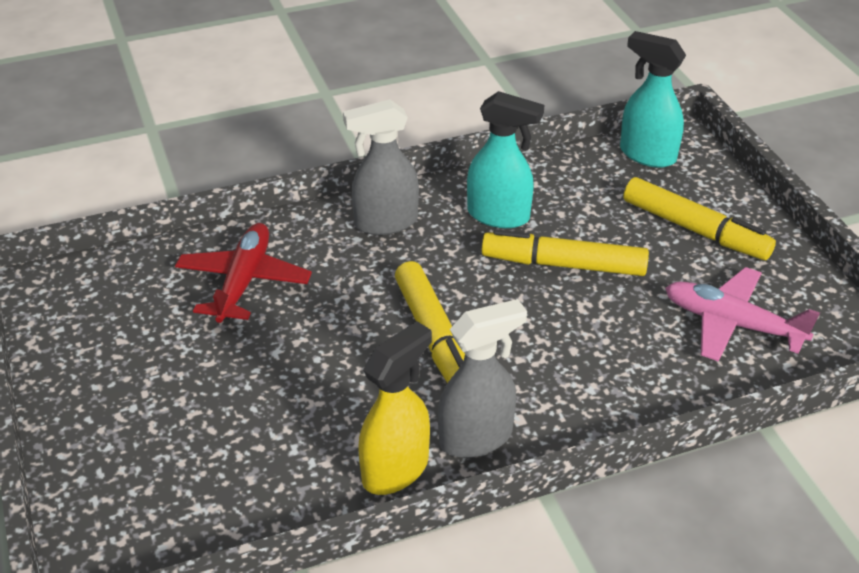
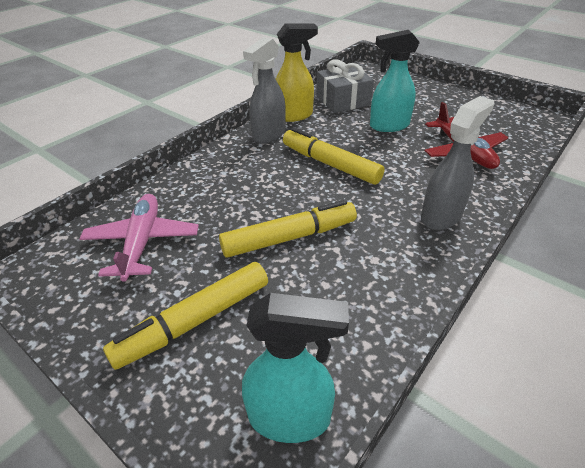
camera: 150 degrees right, 0 degrees up
(272, 470) = (343, 101): none -> grey gift
(396, 469) = (294, 115): yellow spray bottle -> yellow spray bottle turned 120 degrees counterclockwise
(499, 216) = (371, 258): turquoise spray bottle -> turquoise spray bottle (388, 126)
(695, 229) = (194, 321): yellow marker -> yellow marker turned 45 degrees counterclockwise
(731, 324) = (142, 242): pink plane -> pink plane turned 90 degrees counterclockwise

